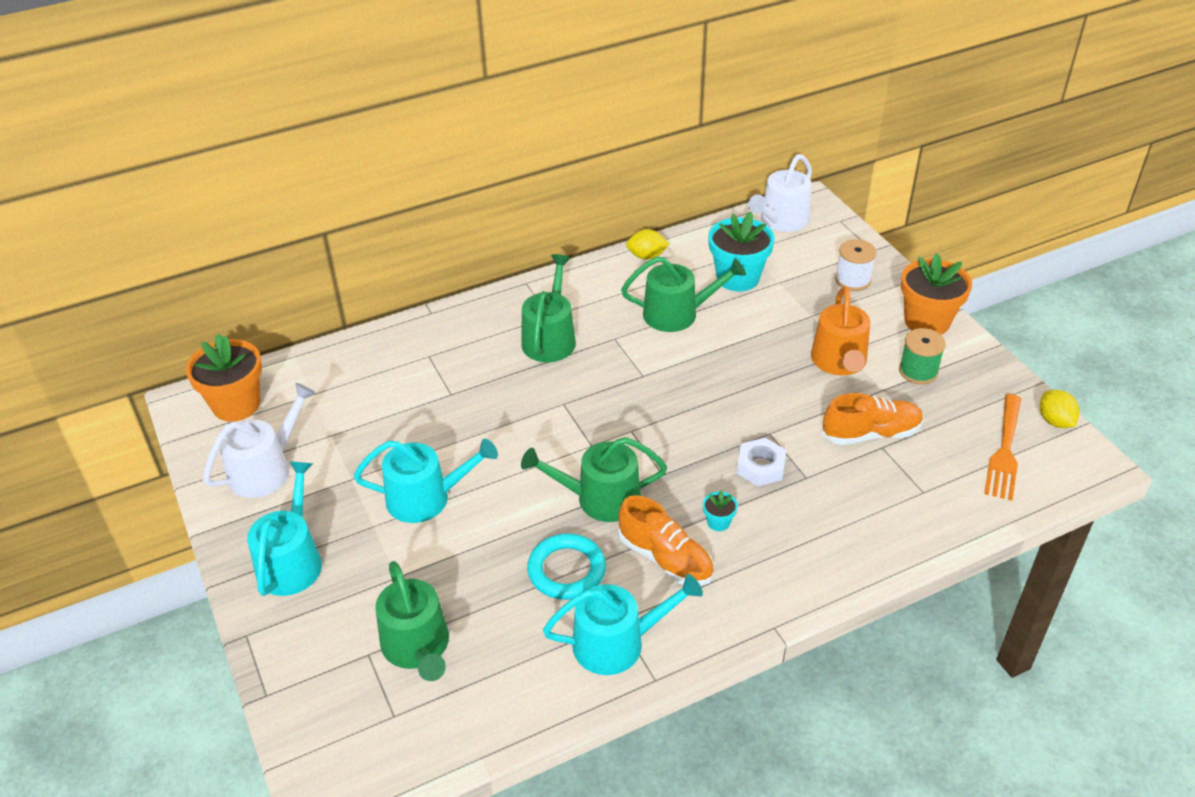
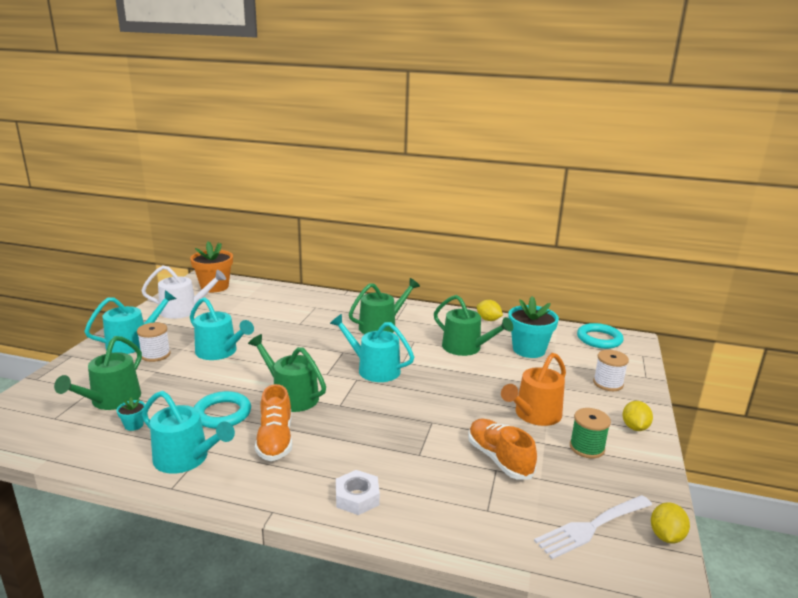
camera: 40 degrees right, 20 degrees down
(355, 556) = (155, 355): none -> white spool
(629, 405) = (374, 369): none -> turquoise watering can
(718, 522) = (331, 443): turquoise flower pot -> turquoise flower pot (134, 425)
(760, 467) = (399, 433): white nut -> white nut (357, 497)
(781, 220) = (599, 339): white watering can -> turquoise ring
(871, 433) = (499, 459): orange shoe -> orange shoe turned 150 degrees counterclockwise
(927, 321) = (635, 427): orange flower pot -> yellow lemon
(1005, 451) = (591, 527): orange fork -> white fork

